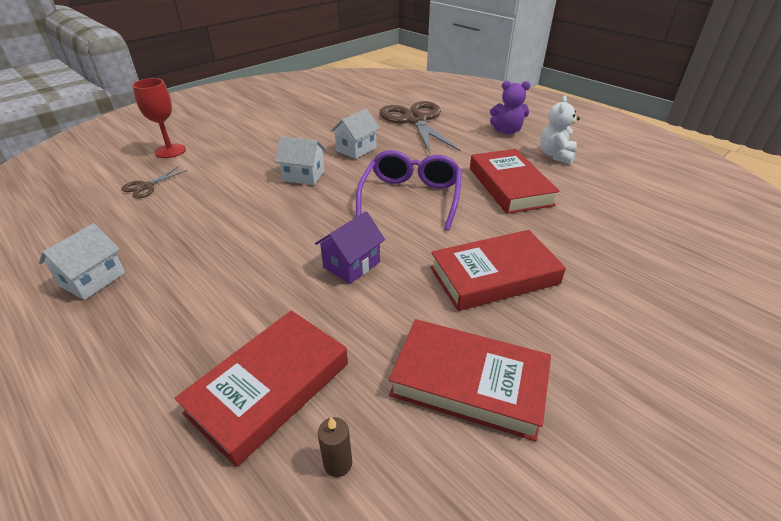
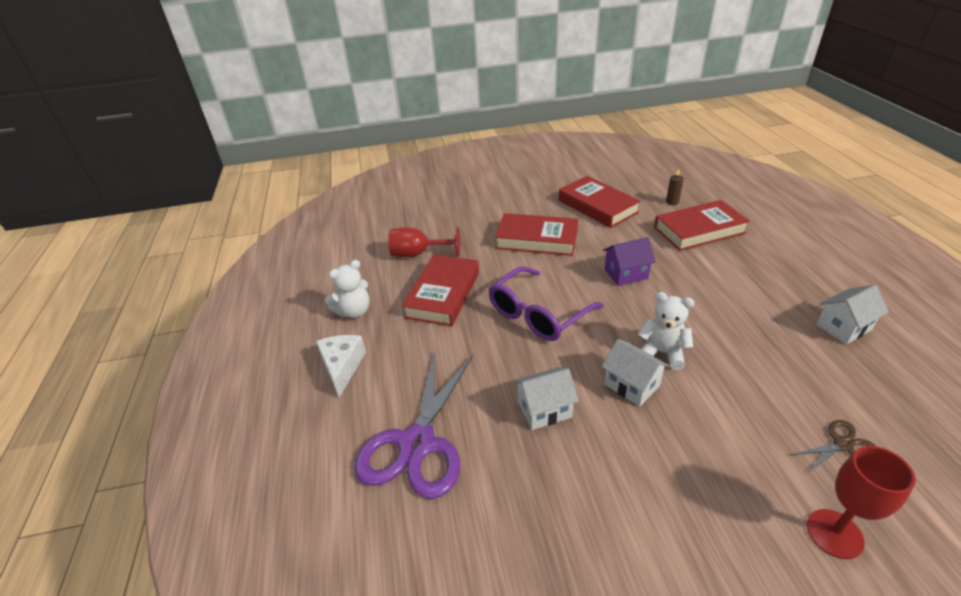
camera: 145 degrees left, 0 degrees up
(286, 201) = (662, 353): none -> white teddy bear
(415, 120) = (417, 443): brown scissors -> purple scissors
(507, 131) = (342, 367): purple teddy bear -> white cheese
(592, 212) = (418, 254): none -> red goblet

